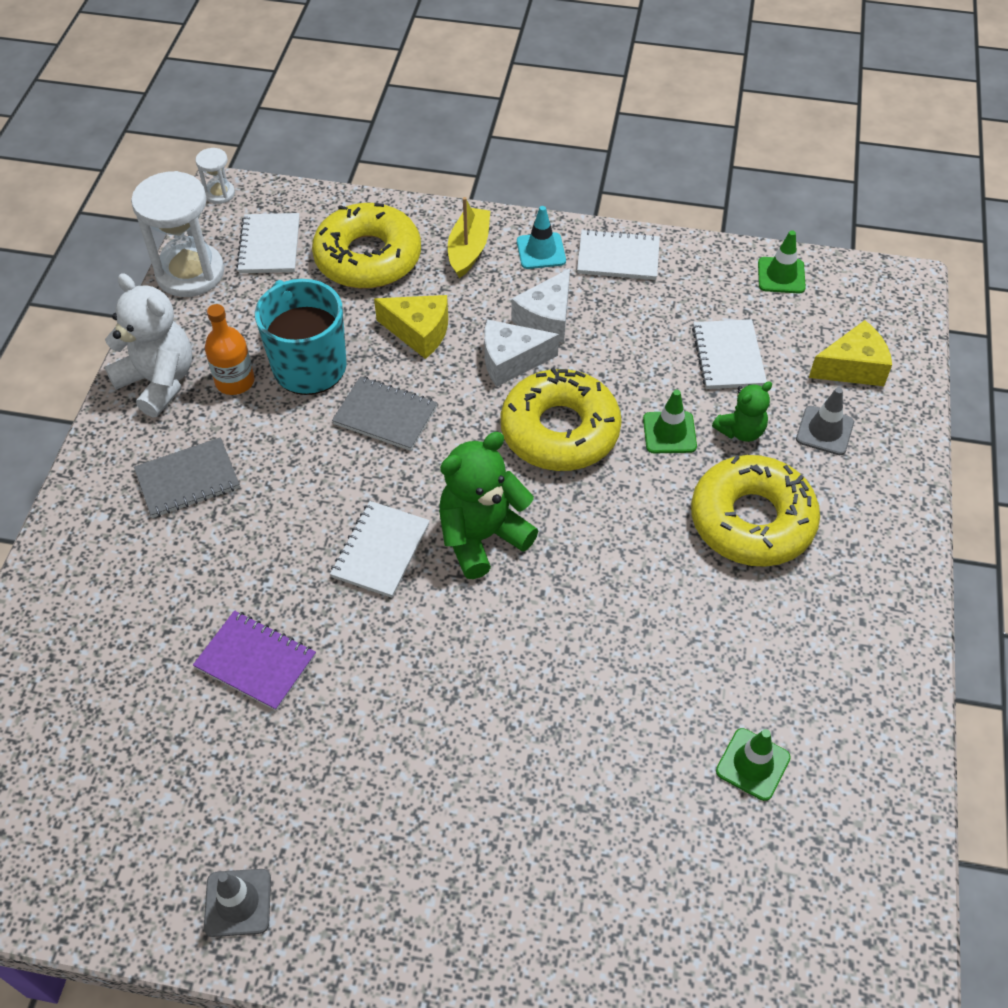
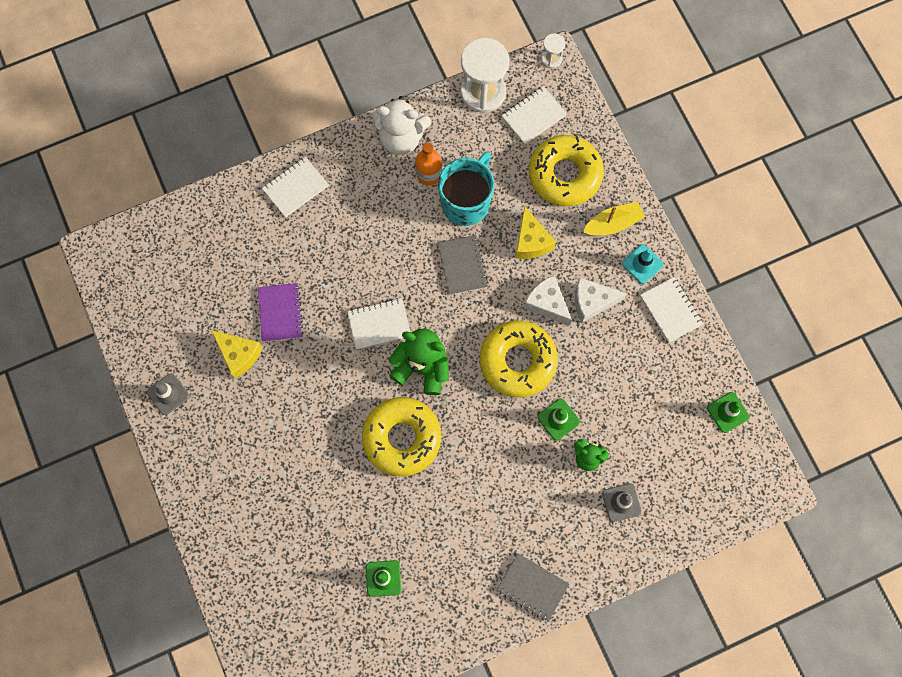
camera: 55 degrees right, 20 degrees up
(159, 382) = (401, 138): white teddy bear -> white teddy bear turned 90 degrees clockwise
(188, 480) = (354, 201): grey notebook -> grey notebook (532, 587)
(728, 356) = (638, 418): white notebook -> white notebook (295, 188)
(752, 520) = (529, 497): yellow donut -> yellow donut (402, 438)
(852, 367) = (682, 493): yellow cheese -> yellow cheese (239, 354)

